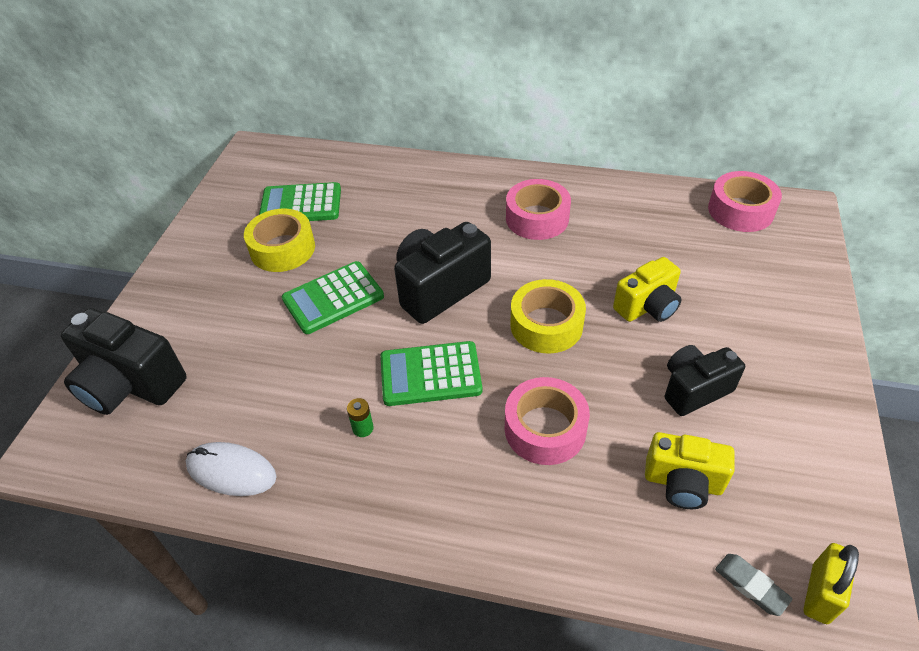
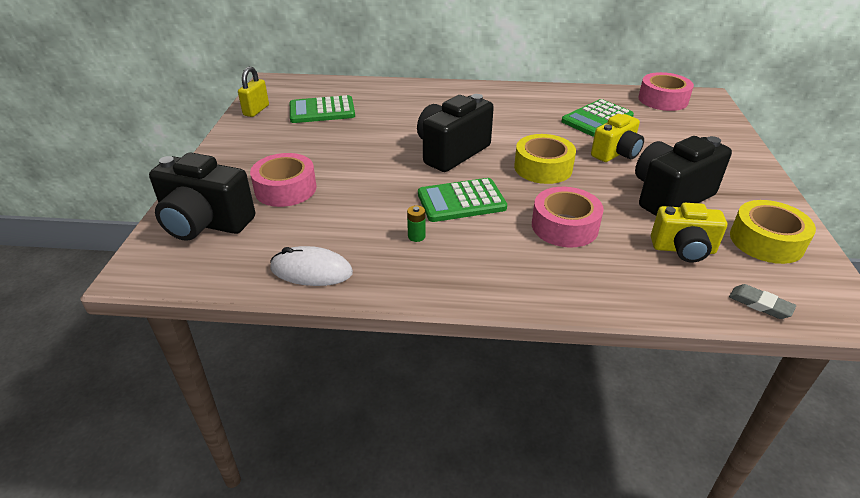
camera: 10 degrees left, 10 degrees down
(282, 249) = (314, 136): yellow tape -> yellow tape (766, 241)
(333, 298) = (366, 162): green calculator -> green calculator (597, 119)
(537, 218) = (513, 110): pink tape -> pink tape (285, 189)
(694, 389) = (670, 197): black camera -> black camera, size x1.53
(820, 593) = (813, 304): yellow padlock -> yellow padlock (256, 110)

